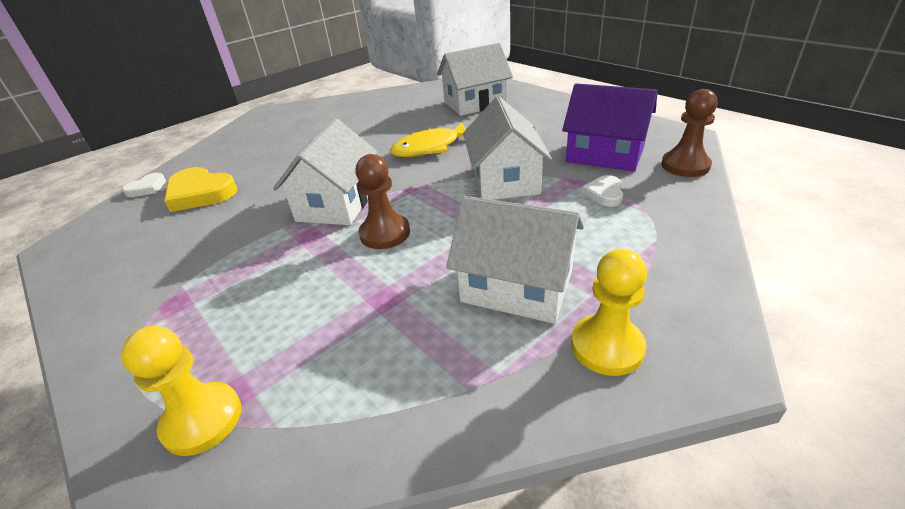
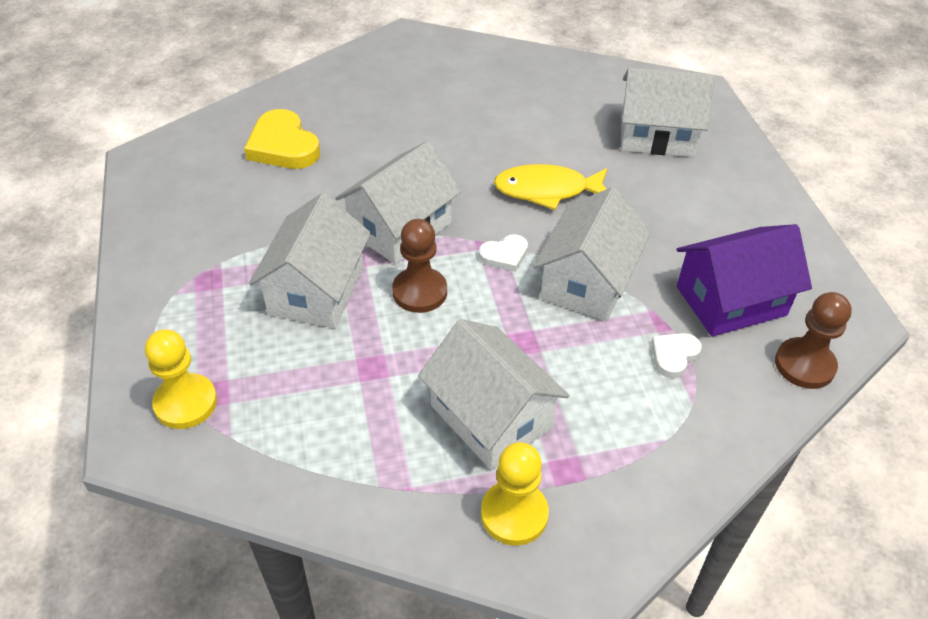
camera: 25 degrees right, 10 degrees up
(147, 188) = (239, 112): white heart -> white heart (504, 255)
(292, 268) = (316, 290): none -> white house
(605, 154) = (731, 301): purple house -> purple house turned 75 degrees counterclockwise

